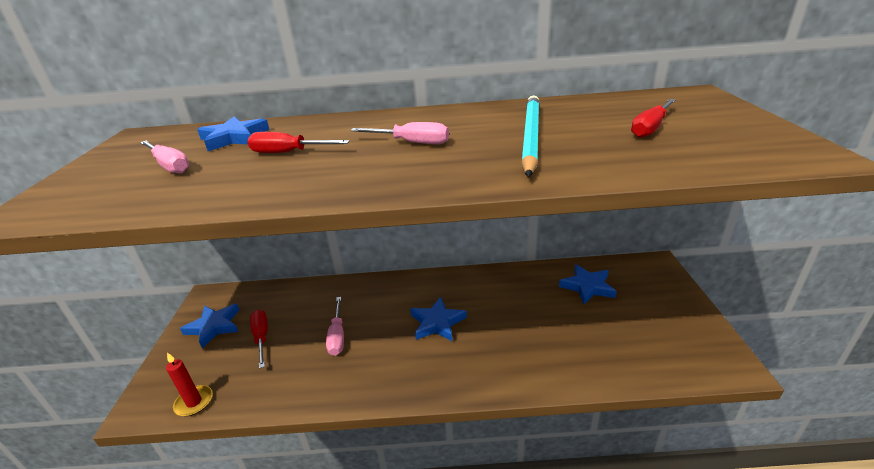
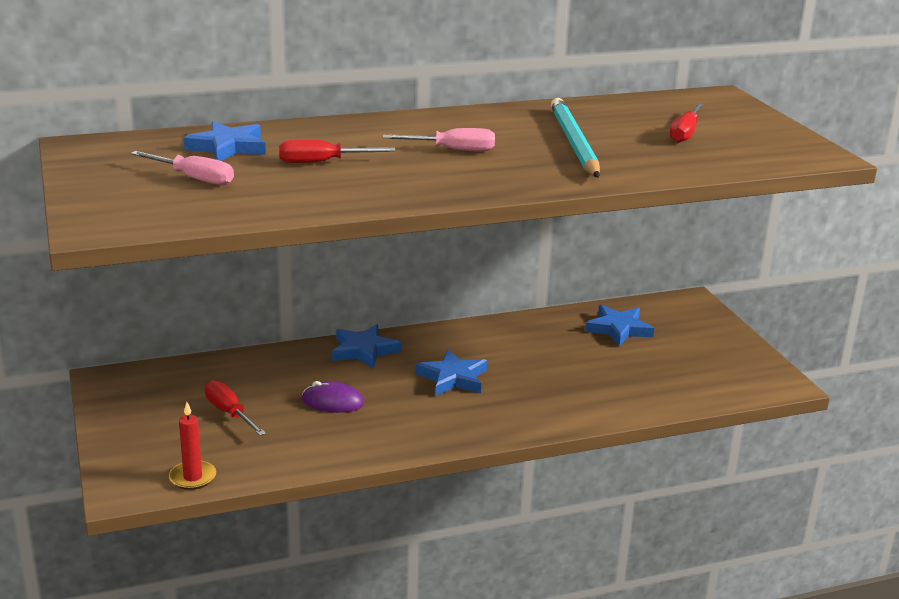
camera: 20 degrees left, 5 degrees down
(214, 326) = (149, 409): blue star -> blue star (364, 350)
(337, 336) = (332, 402): pink screwdriver -> purple mouse

